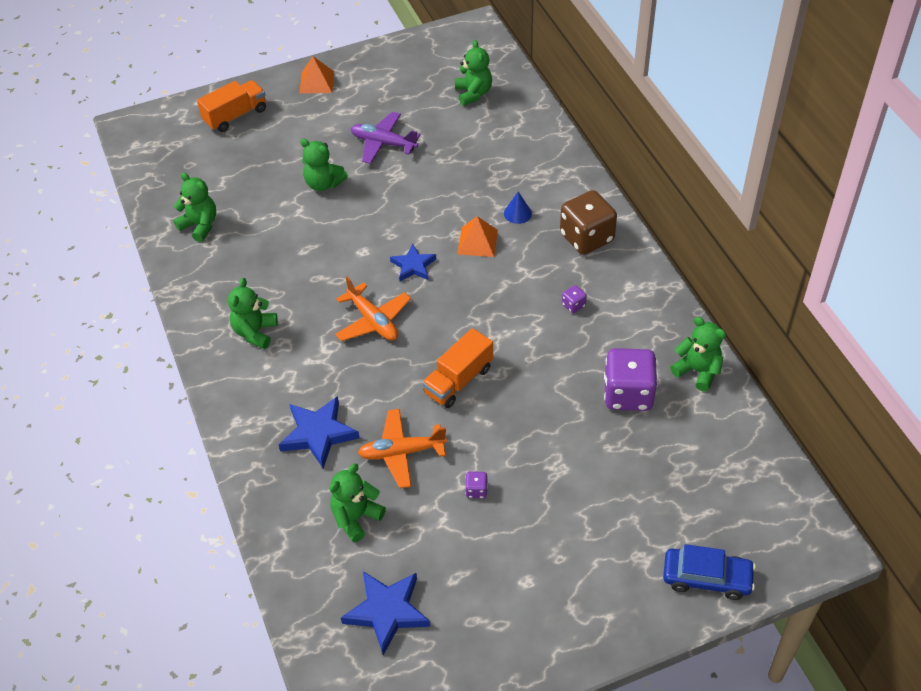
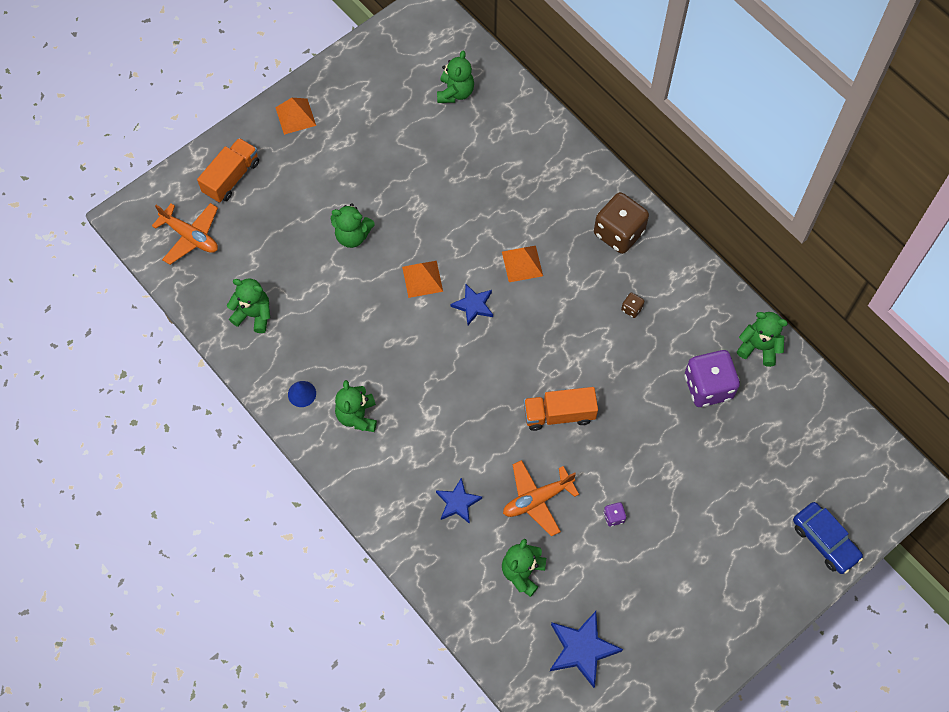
camera: 20 degrees left, 15 degrees up
(318, 434) = (458, 502): blue star -> blue star, size x0.65
(373, 232) = (422, 279): none -> orange pyramid
(373, 321) = (460, 374): orange plane -> orange plane (190, 236)
(383, 143) = (391, 174): purple plane -> none
(458, 380) = (559, 414): orange truck -> orange truck turned 60 degrees clockwise
(473, 93) = (455, 92): green teddy bear -> green teddy bear turned 45 degrees clockwise
(517, 213) = (547, 222): blue cone -> blue cone (302, 394)
(573, 305) = (631, 309): purple dice -> brown dice
(706, 578) = (825, 541): blue car -> blue car turned 60 degrees clockwise

